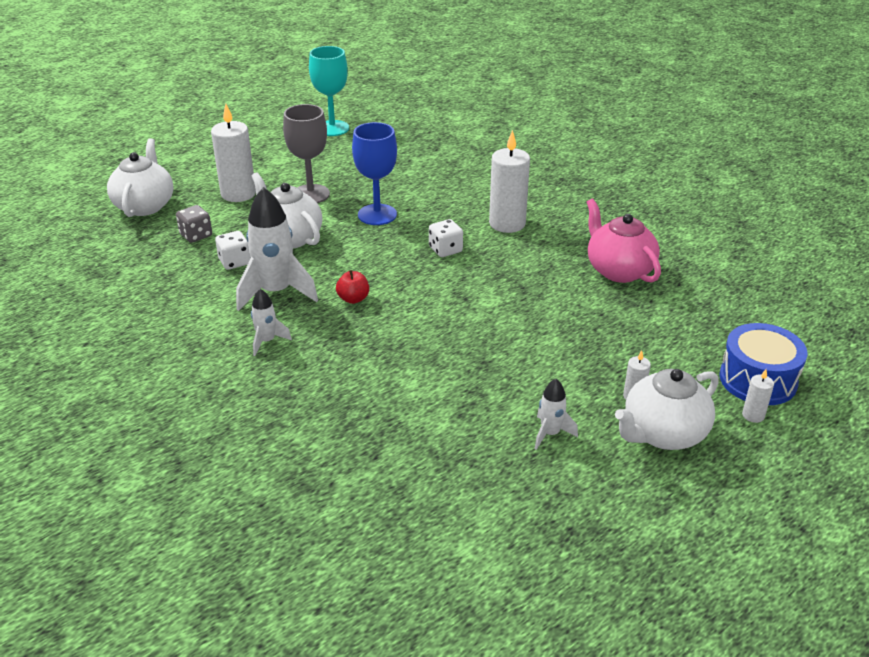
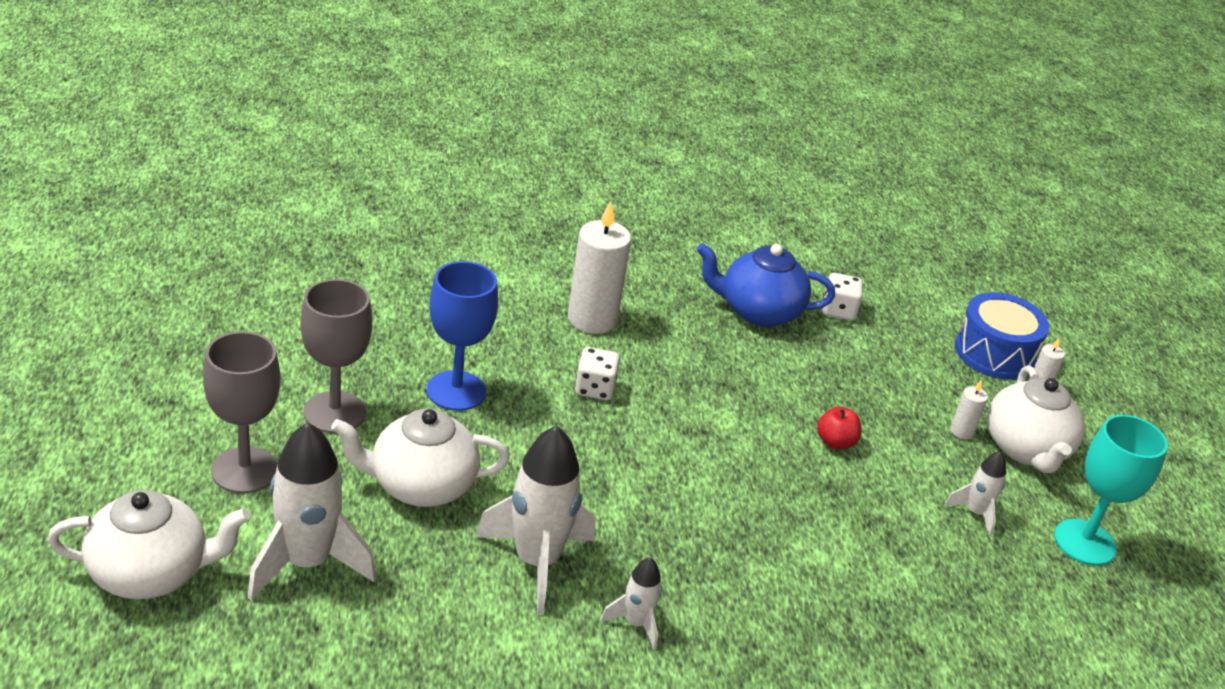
camera: 60 degrees left, 0 degrees up
(145, 206) = (150, 573): white teapot -> white teapot turned 135 degrees clockwise
(196, 235) = (307, 563): grey dice -> white rocket
(234, 262) = (422, 561): white dice -> white dice (838, 310)
(238, 194) = (244, 470): white candle -> grey goblet
(332, 128) = (181, 302): turquoise goblet -> turquoise goblet (1084, 542)
(353, 299) = (619, 509): red apple -> red apple (835, 442)
(618, 270) = (758, 312): pink teapot -> blue teapot

